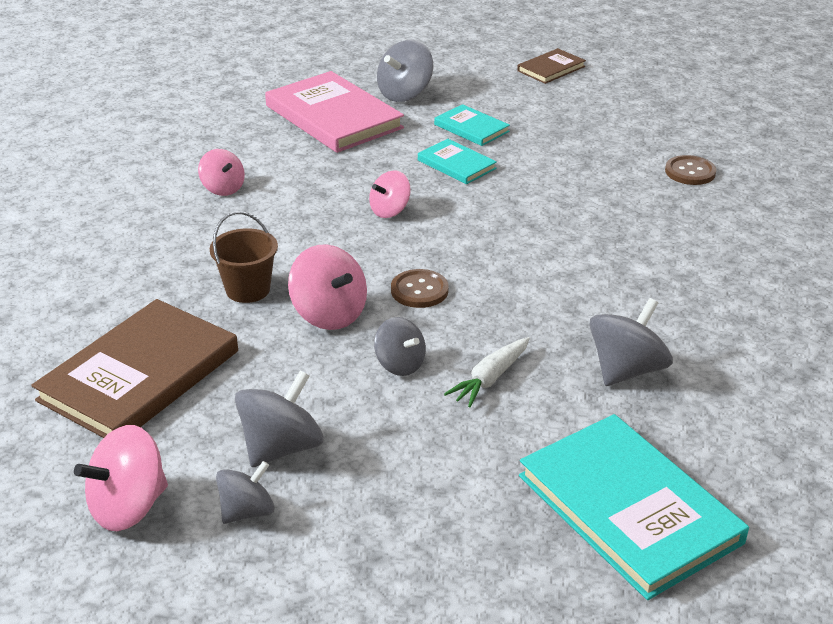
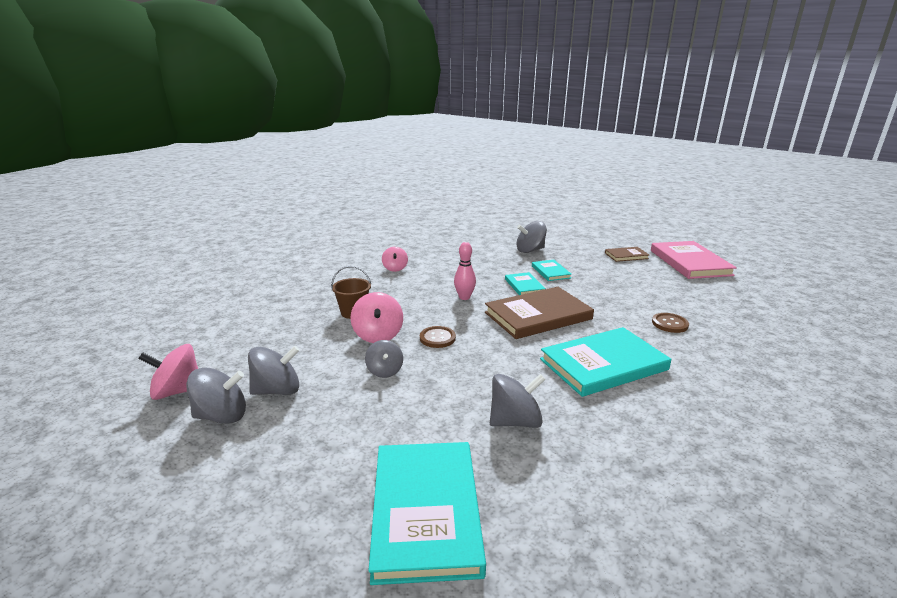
camera: 30 degrees right, 10 degrees down
(139, 375) = (260, 334): brown book -> brown book (538, 316)
(247, 511) = (222, 416): grey spinning top -> grey spinning top, size x1.53
(334, 117) = (482, 252): pink book -> pink book (690, 262)
(390, 211) = (464, 297): pink spinning top -> pink bowling pin
(490, 378) = (425, 396): white carrot -> none
(660, 258) = (603, 364): none -> turquoise book

